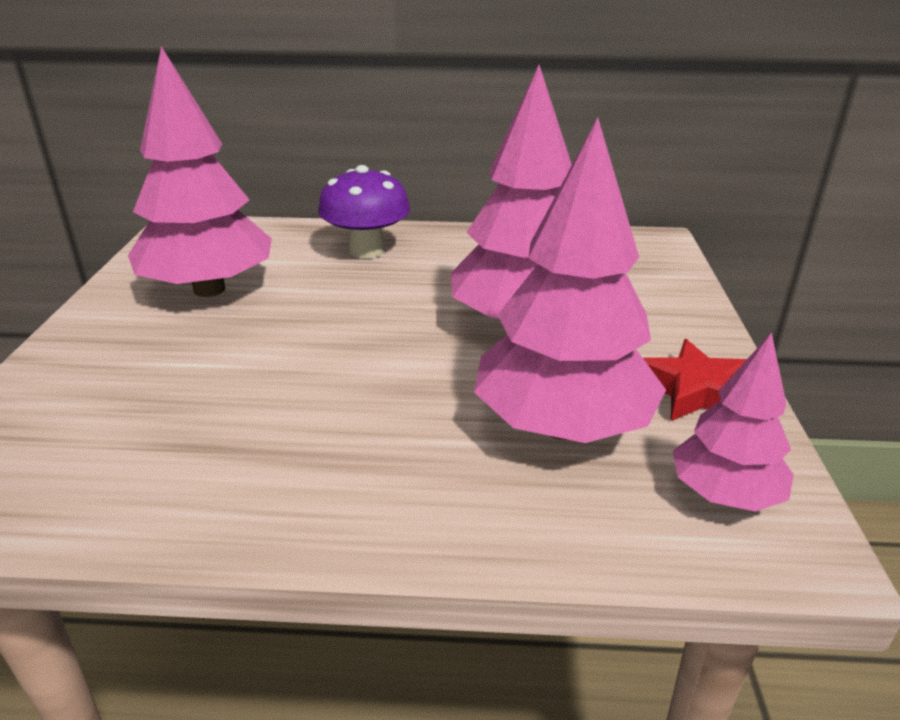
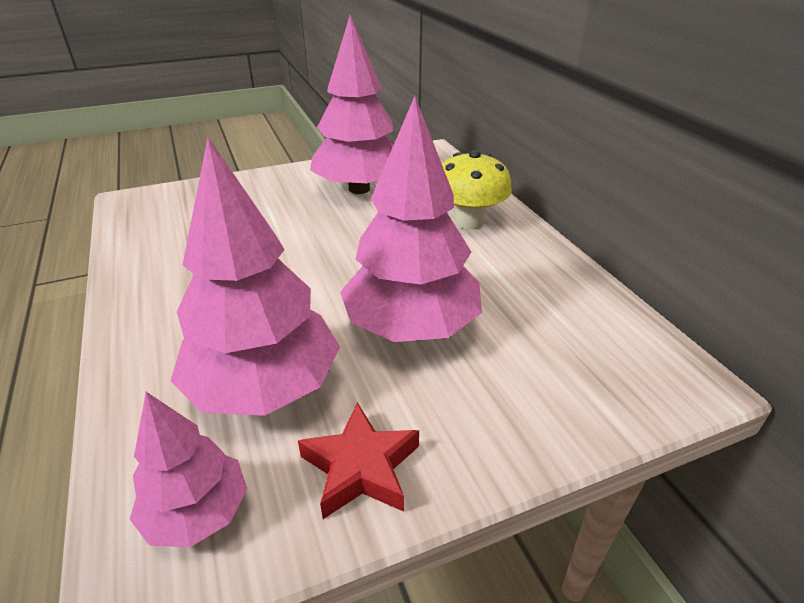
camera: 65 degrees right, 5 degrees up
(367, 250) = (468, 221): purple mushroom -> yellow mushroom

